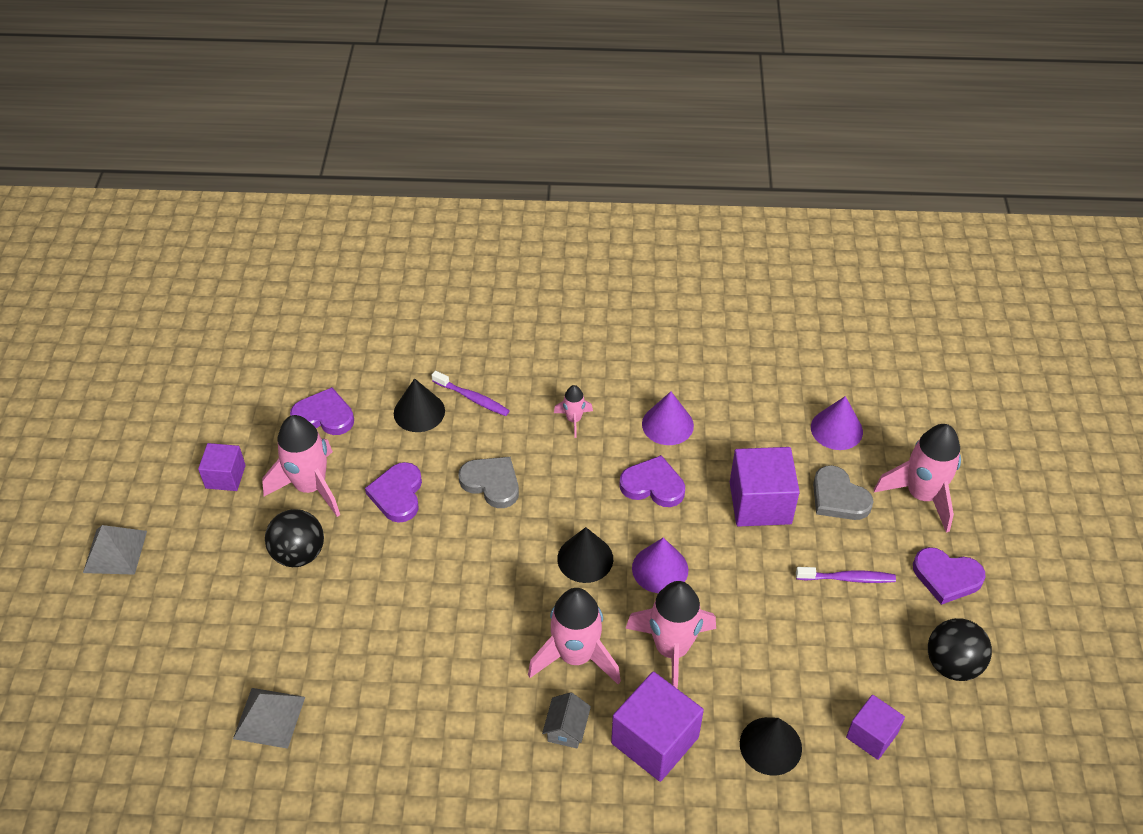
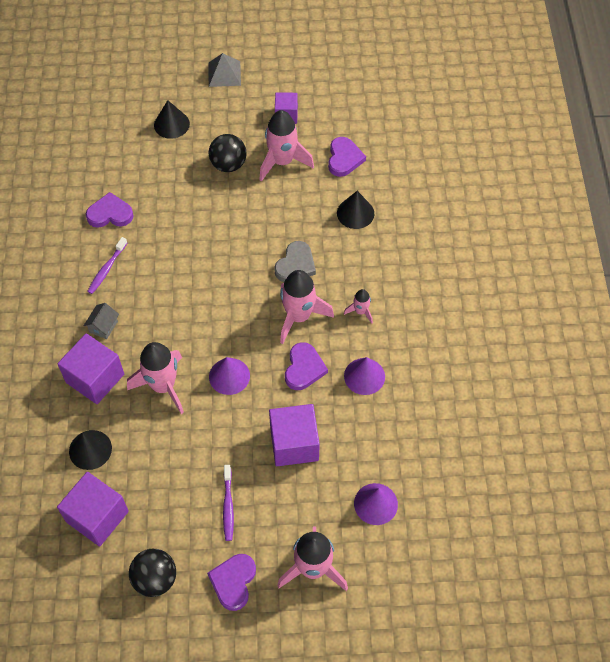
camera: 85 degrees right, 10 degrees up
(269, 717) = (112, 171): grey pyramid -> none
(397, 494) = (280, 210): purple heart -> purple heart (110, 214)
(472, 398) = (373, 244): purple toothbrush -> purple toothbrush (107, 269)
(566, 729) = (103, 326): grey house -> grey house turned 75 degrees counterclockwise
(576, 656) = (157, 328): pink rocket -> pink rocket (299, 316)
(585, 558) = (235, 328): black cone -> black cone (171, 124)
(838, 497) = (304, 502): grey heart -> none
(871, 735) = (97, 516): purple cube -> purple cube, size x1.67

